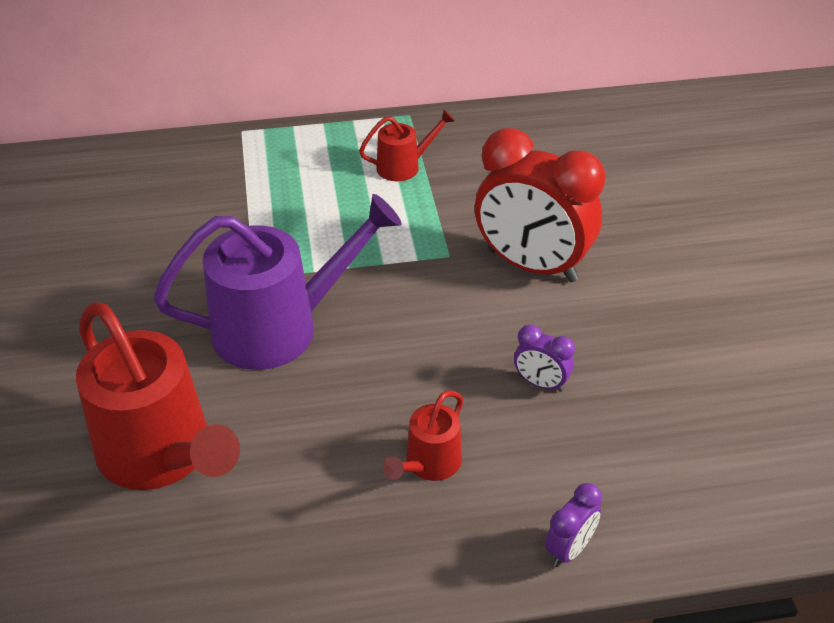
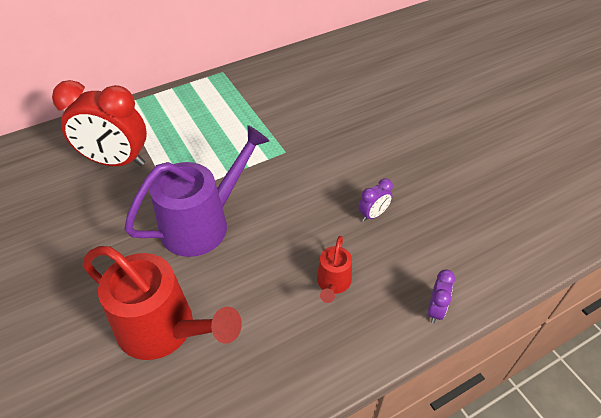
camera: 20 degrees left, 5 degrees up
(404, 166) = (234, 104): red watering can -> none
(532, 265) = (335, 145): red clock -> red clock (116, 161)
(540, 383) = (373, 214): purple clock -> purple clock turned 45 degrees counterclockwise

